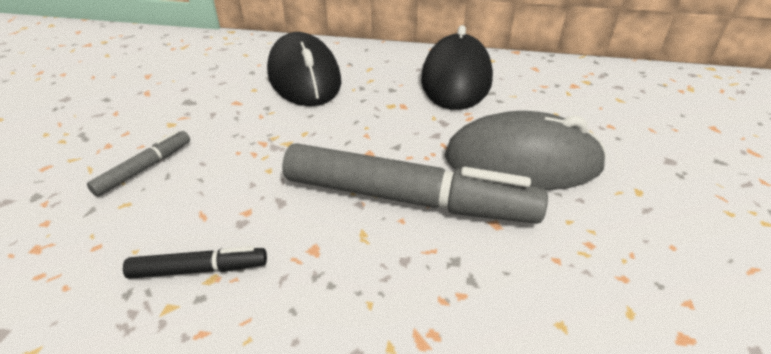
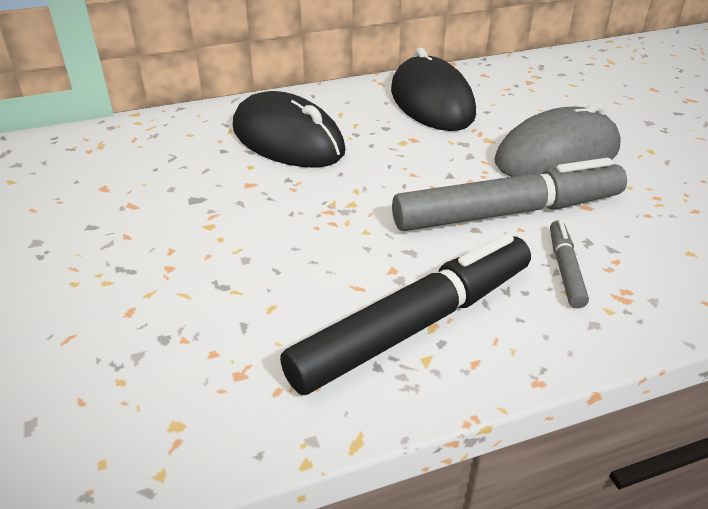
camera: 30 degrees left, 0 degrees up
(144, 168) = (244, 273): grey marker -> grey marker (565, 269)
(198, 269) = (413, 325): black marker -> black marker, size x2.23

